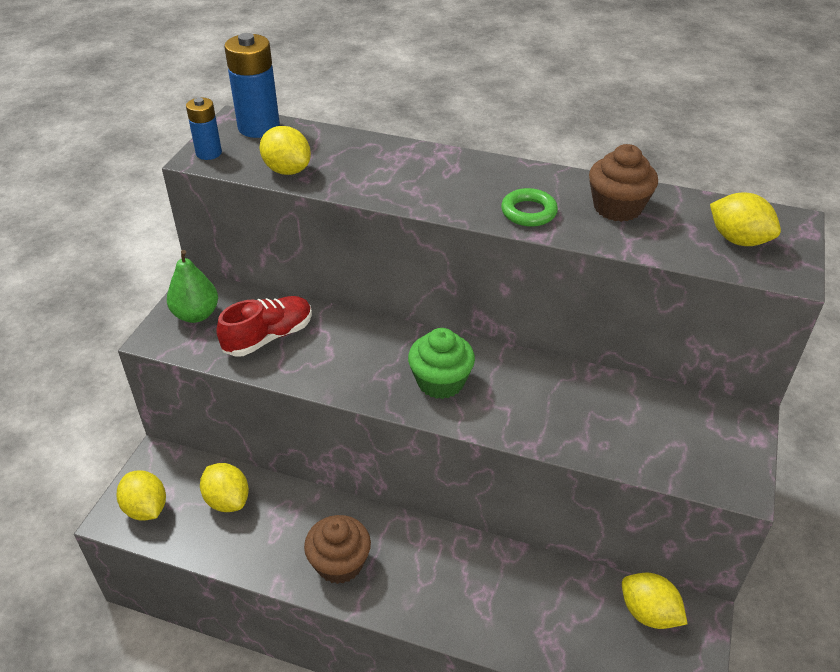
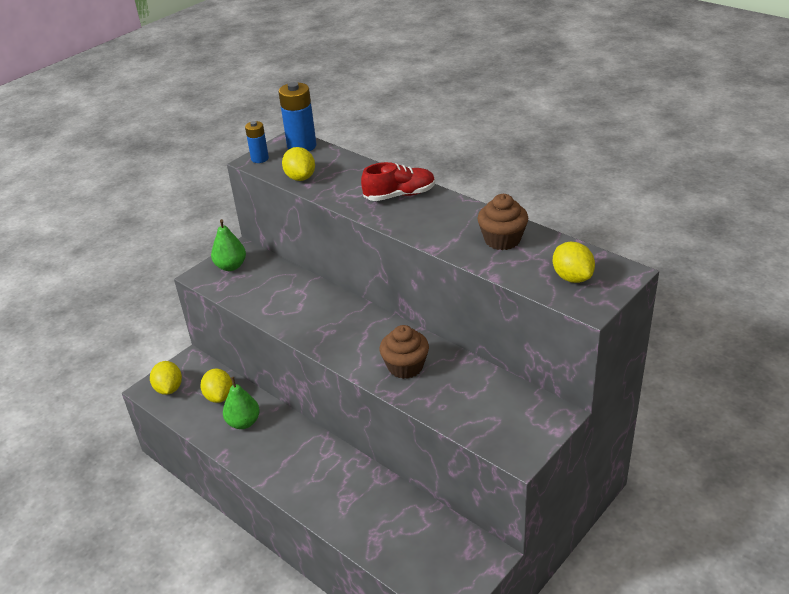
camera: 25 degrees right, 5 degrees down
(268, 337) = (267, 289): red shoe -> red shoe (400, 195)
(282, 529) = (243, 422): none -> green pear
(339, 563) = (267, 453): brown cupcake -> brown cupcake (405, 366)
(440, 382) = (358, 341): green cupcake -> none
(528, 212) = (437, 232): green ring -> none
(648, 613) = (455, 542): yellow lemon -> none

